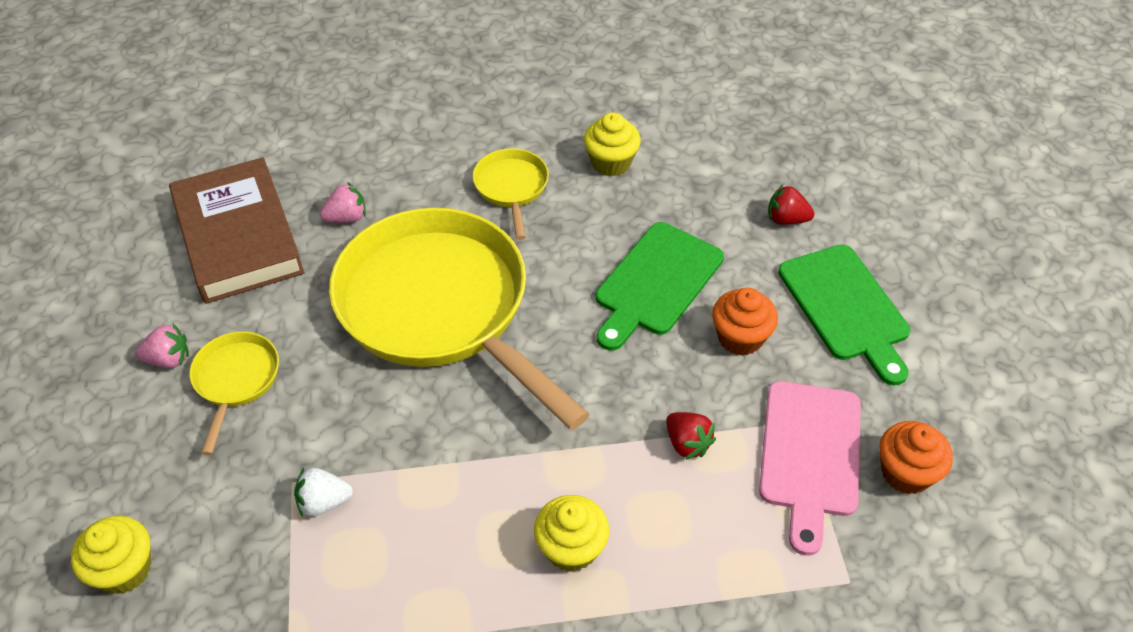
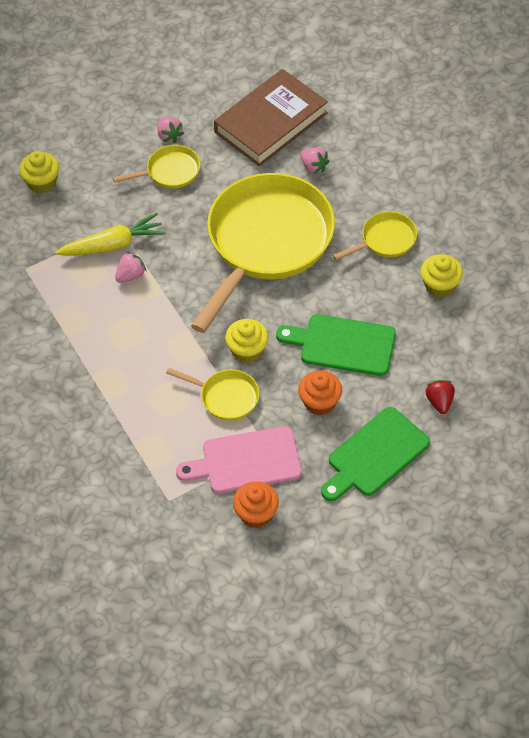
camera: 70 degrees right, 5 degrees up
(324, 502) = (113, 245): white strawberry -> yellow carrot
(399, 497) = (130, 275): none -> pink strawberry
(571, 548) = (133, 363): yellow cupcake -> yellow cupcake (247, 350)
(687, 443) = (226, 397): red strawberry -> yellow pan

